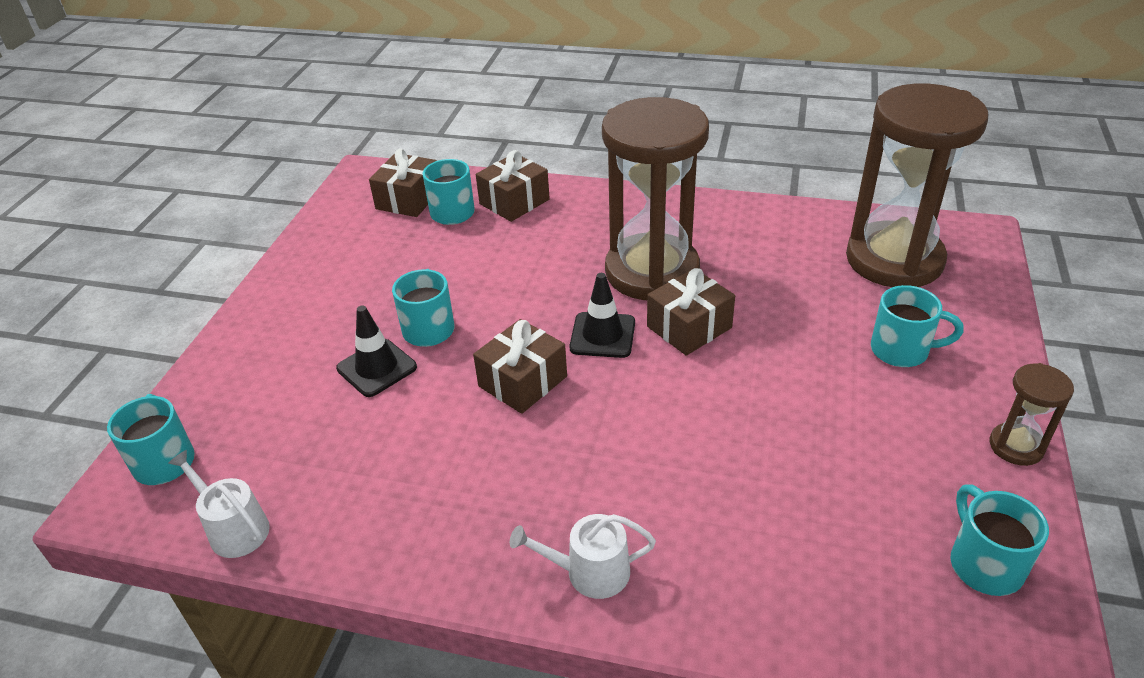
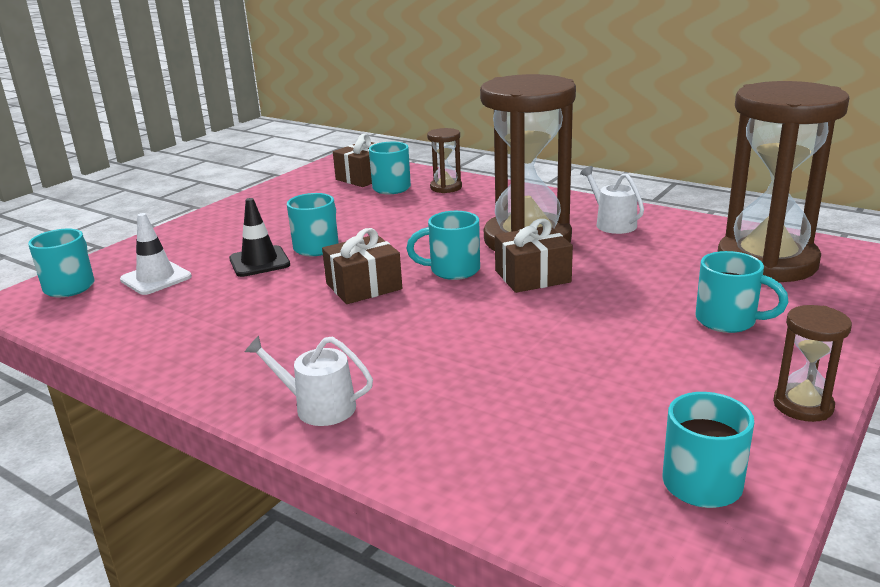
camera: 20 degrees right, 15 degrees down
(234, 528) = (81, 329): white watering can -> white watering can (612, 224)
(267, 423) = (156, 278): none -> white traffic cone
(514, 202) = (446, 187): brown gift -> brown hourglass
(602, 335) = (453, 270): black traffic cone -> turquoise mug

